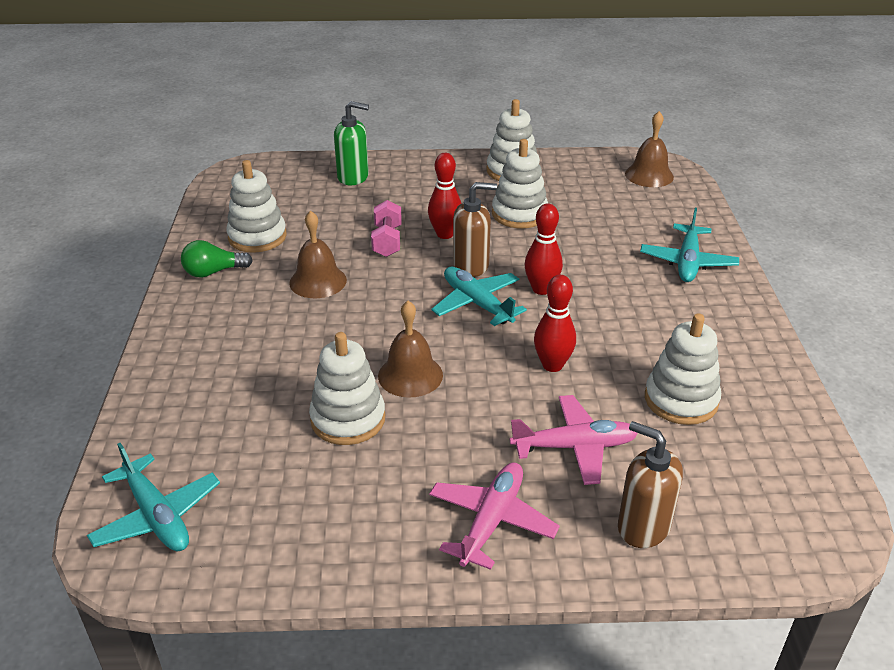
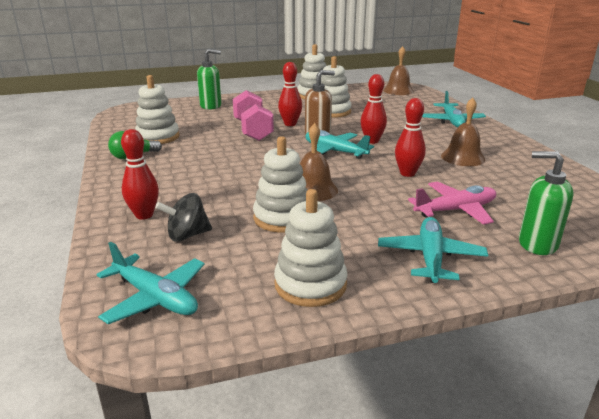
camera: 15 degrees left, 10 degrees down
(189, 384) = (144, 215): none -> red bowling pin
(225, 427) = (187, 235): none -> black spinning top
(318, 281) = (215, 153): brown bell -> brown bell (463, 157)
(387, 241) = (253, 130): pink dumbbell -> pink dumbbell, size x1.51
(491, 521) = (430, 257): pink plane -> turquoise plane
(643, 527) = (537, 244): brown soap dispenser -> green soap dispenser
(681, 400) = (503, 179): white stacking toy -> white stacking toy (310, 284)

